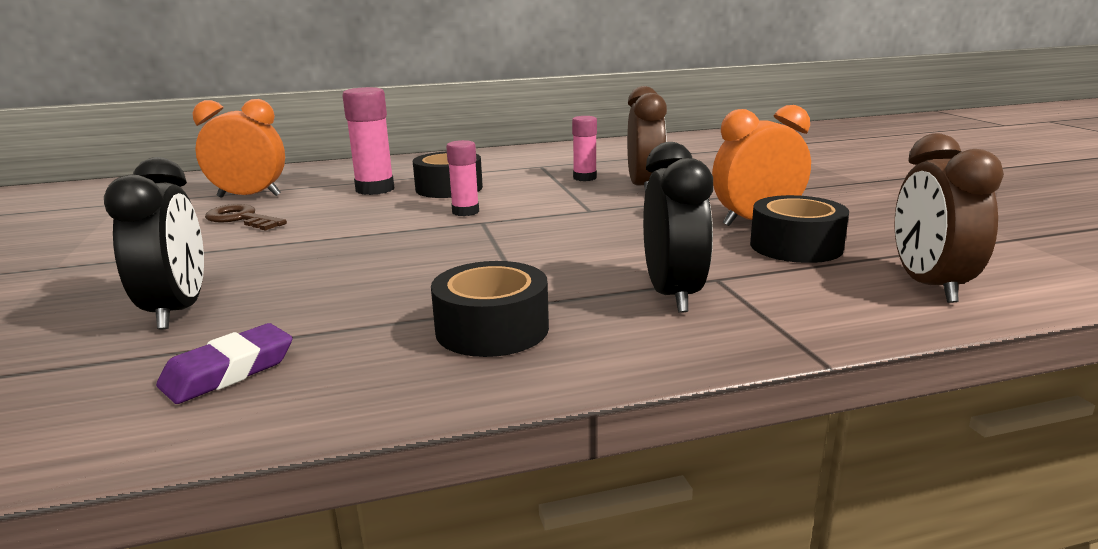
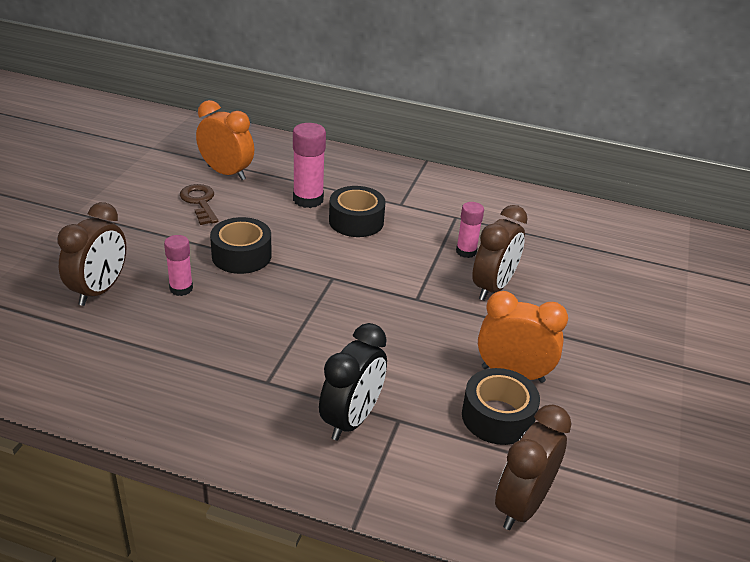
camera: 30 degrees right, 15 degrees up
(178, 310) = (99, 290): black clock -> brown clock
(228, 371) = (83, 357): purple eraser -> none
(465, 212) = (334, 259): pink glue stick -> pink glue stick (181, 289)
(492, 329) = (224, 393): black tape -> black tape (241, 255)

